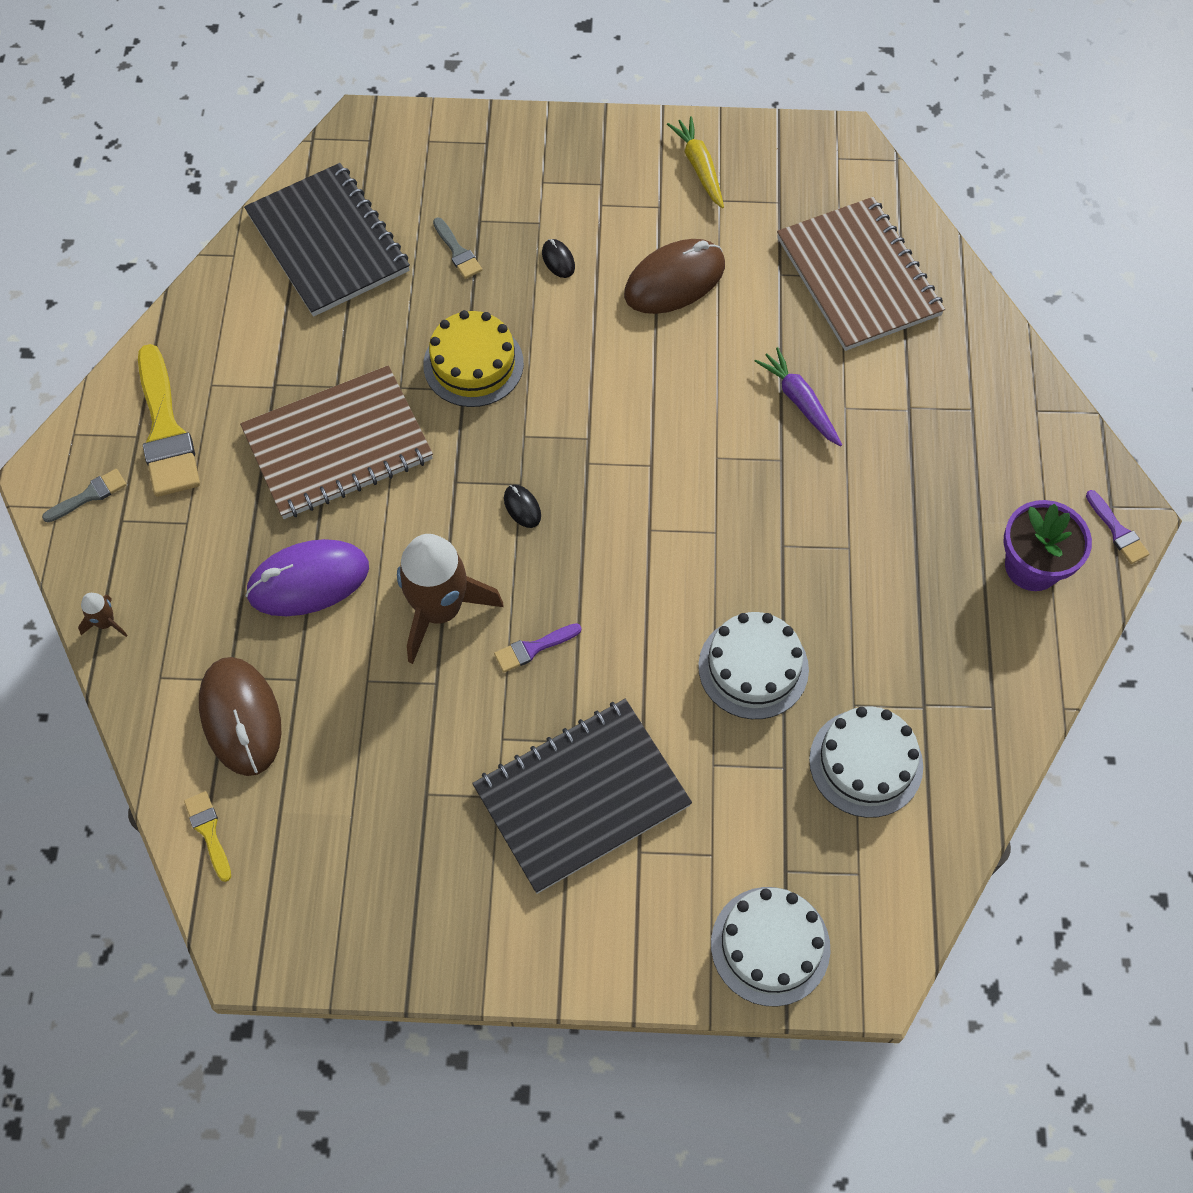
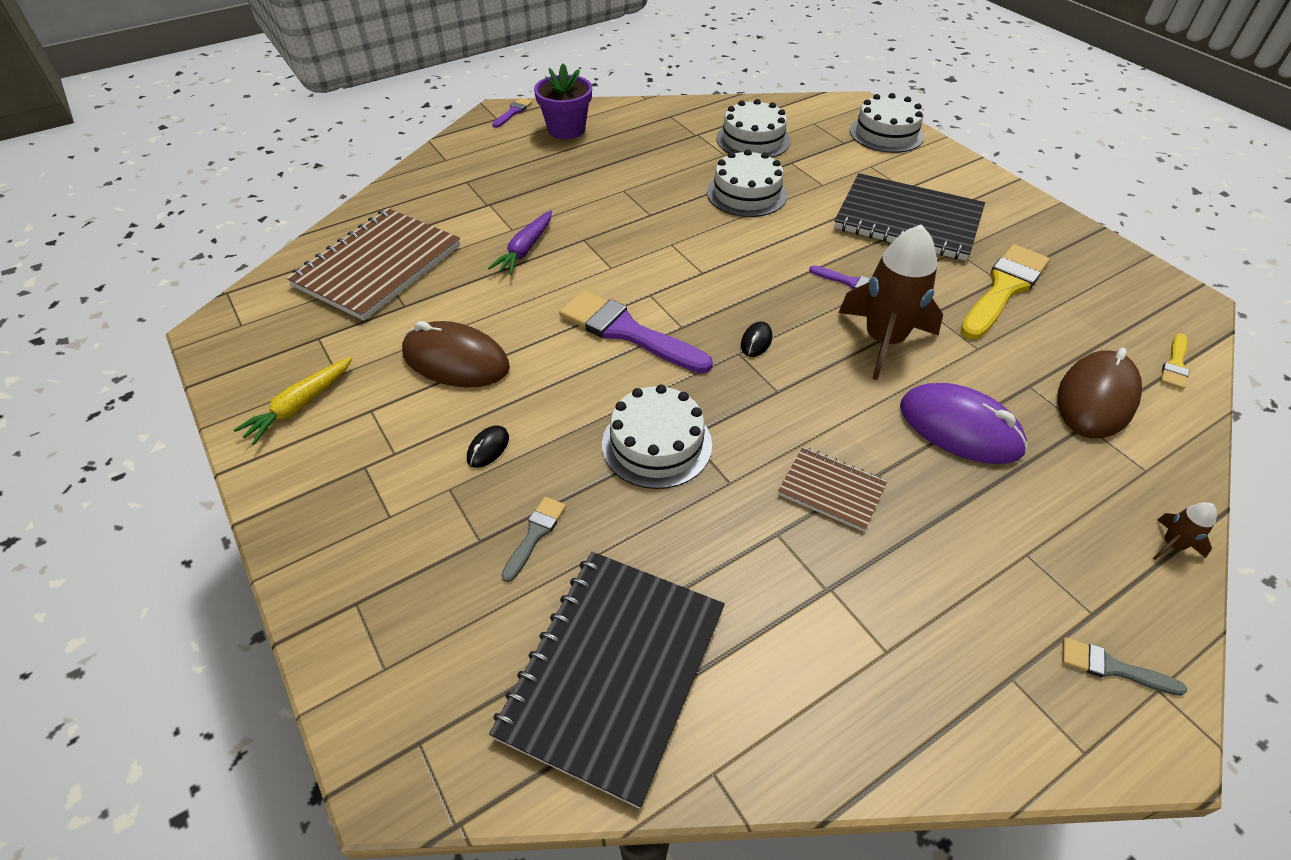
camera: 125 degrees left, 15 degrees down
(165, 430) = (976, 653): yellow brush -> yellow brush (1004, 289)
(338, 445) = (831, 490): brown notebook -> brown notebook, size x0.50
(473, 364) = (656, 444): yellow cake -> white cake
(613, 417) = (627, 332): none -> purple brush

